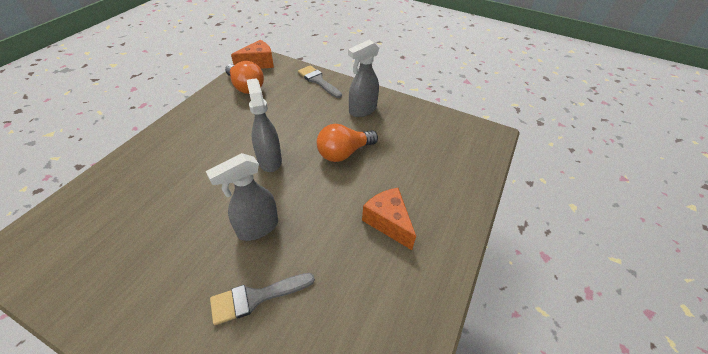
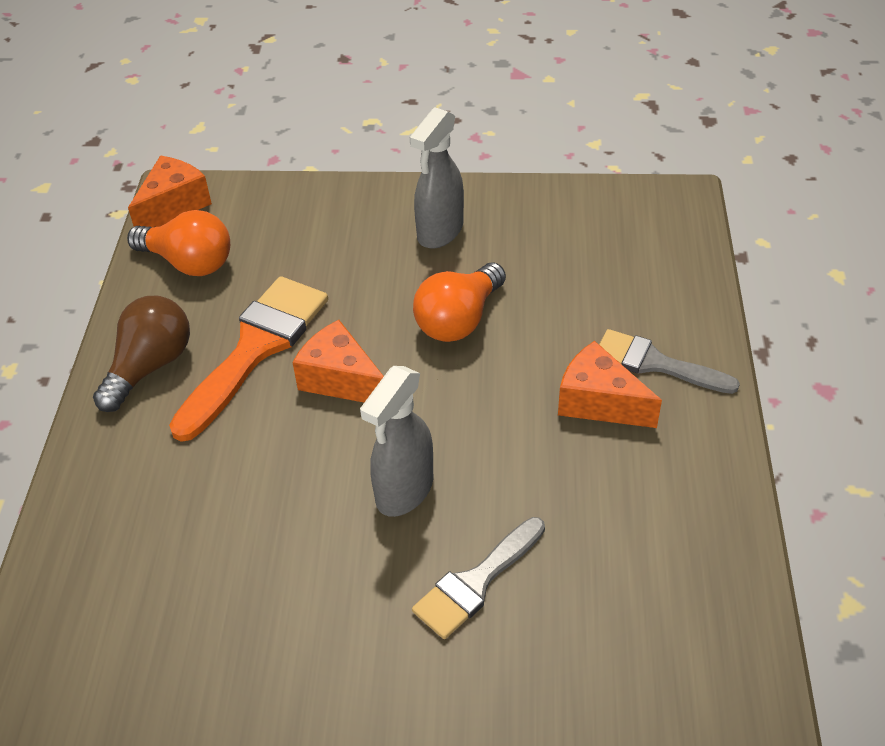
camera: 20 degrees left, 0 degrees up
(195, 123) = (150, 366): none -> brown light bulb
(244, 132) = (256, 348): none -> orange brush
(269, 160) = (341, 379): grey spray bottle -> orange cheese
(318, 81) = (319, 202): grey brush -> grey brush (655, 363)

